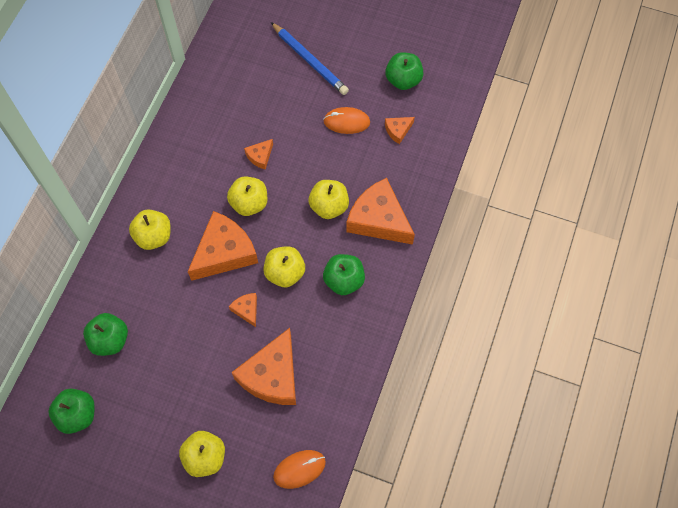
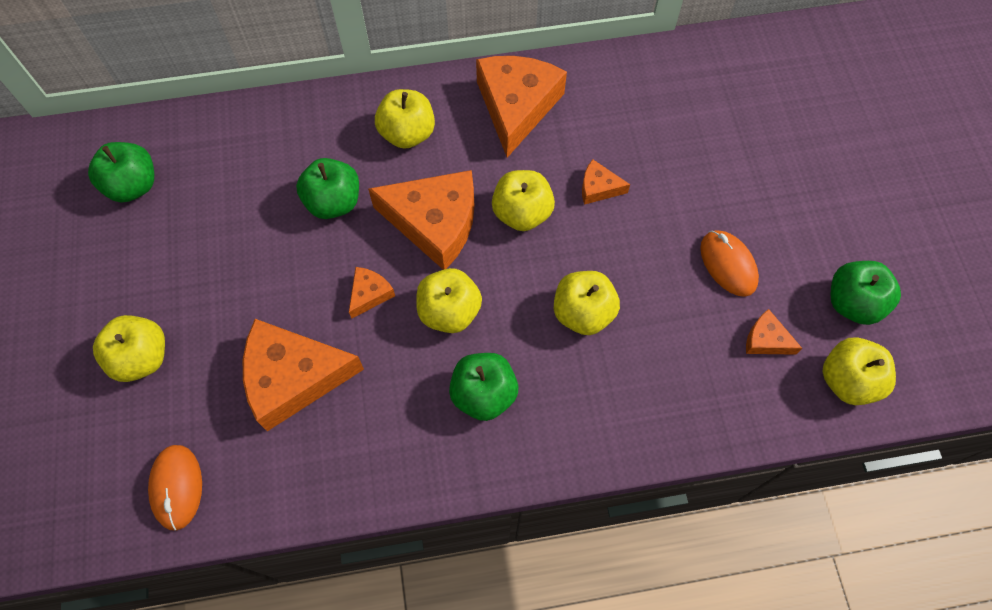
camera: 60 degrees right, 0 degrees up
(110, 340) = (245, 165): green apple -> green apple (333, 202)
(299, 469) = (177, 487): orange mouse -> orange mouse turned 45 degrees clockwise
(310, 61) = (785, 167): blue pencil -> none
(379, 219) = (607, 390): orange cheese -> orange cheese (516, 107)
(440, 109) = (847, 380): none -> yellow apple

